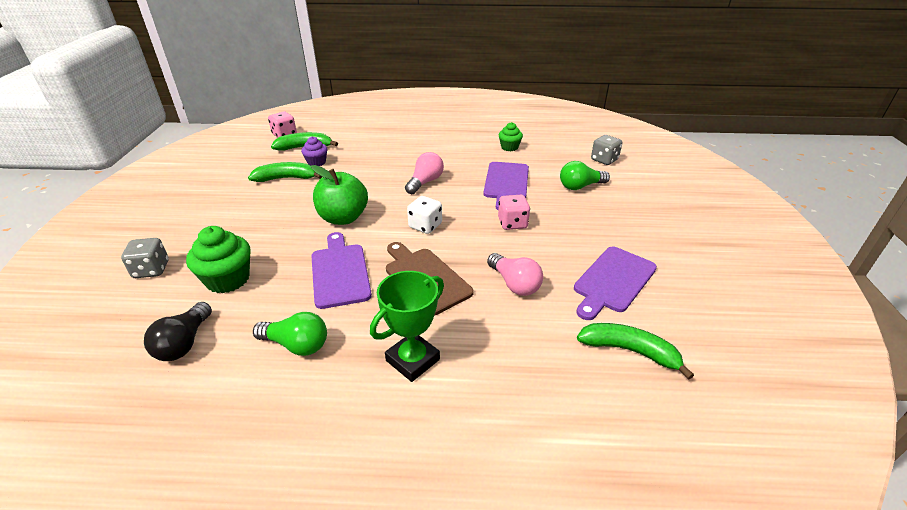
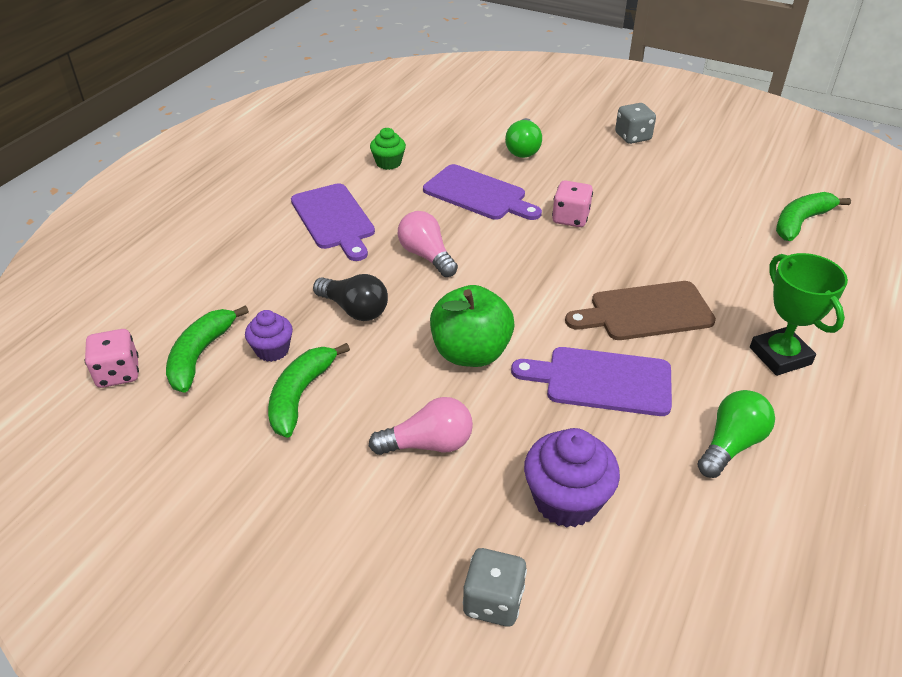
camera: 65 degrees left, 5 degrees up
(184, 343) = (695, 560): black light bulb -> black light bulb (354, 309)
(228, 279) = (566, 500): green cupcake -> purple cupcake
(425, 226) = (536, 284): white dice -> none
(514, 284) = (683, 253): pink light bulb -> pink light bulb (428, 444)
(604, 160) = (477, 113): grey dice -> grey dice (633, 137)
(613, 281) = (703, 194): purple cutting board -> purple cutting board (334, 219)

